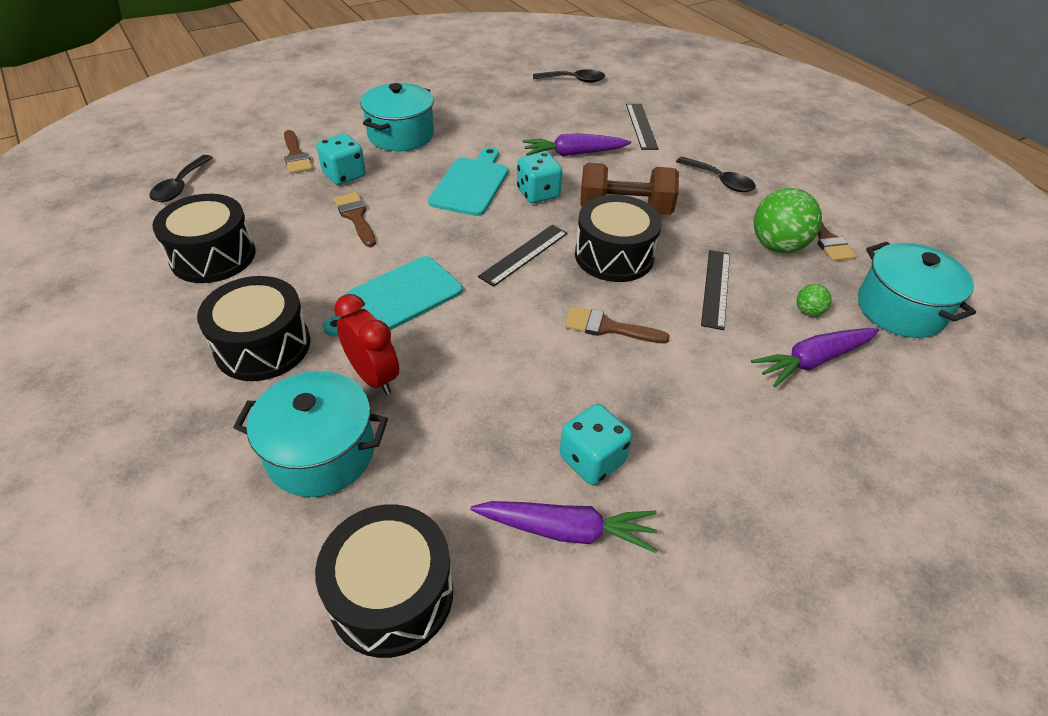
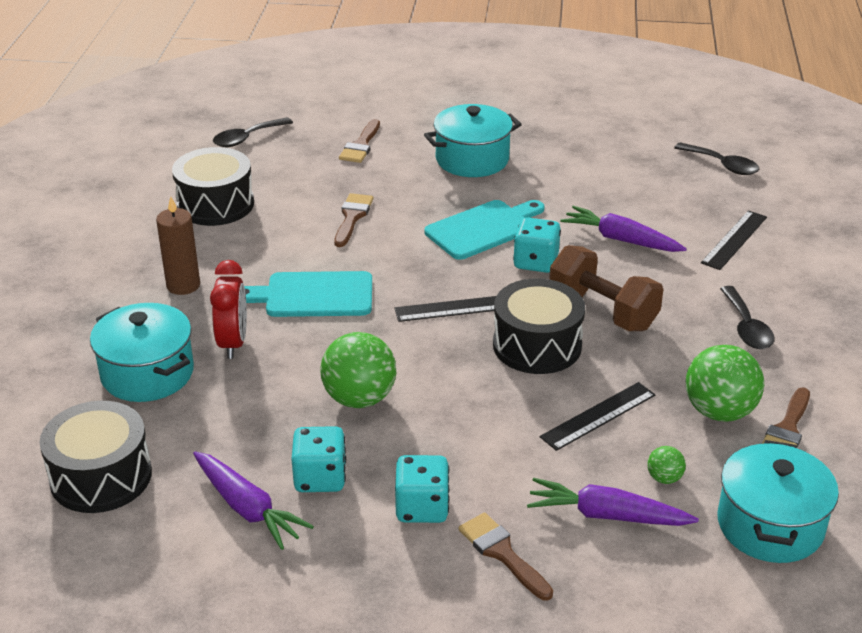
camera: 40 degrees right, 10 degrees down
(263, 346) = (183, 285): black drum -> brown candle
(344, 175) = (382, 178): turquoise dice -> turquoise dice (422, 507)
(539, 368) = (359, 398): none -> green ball
(608, 327) = (454, 398): brown brush -> brown brush (502, 553)

